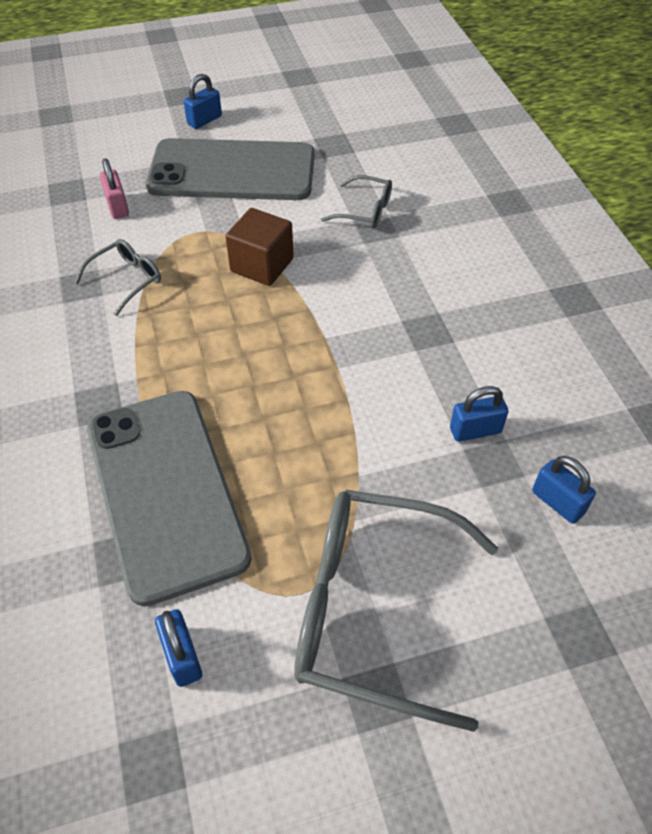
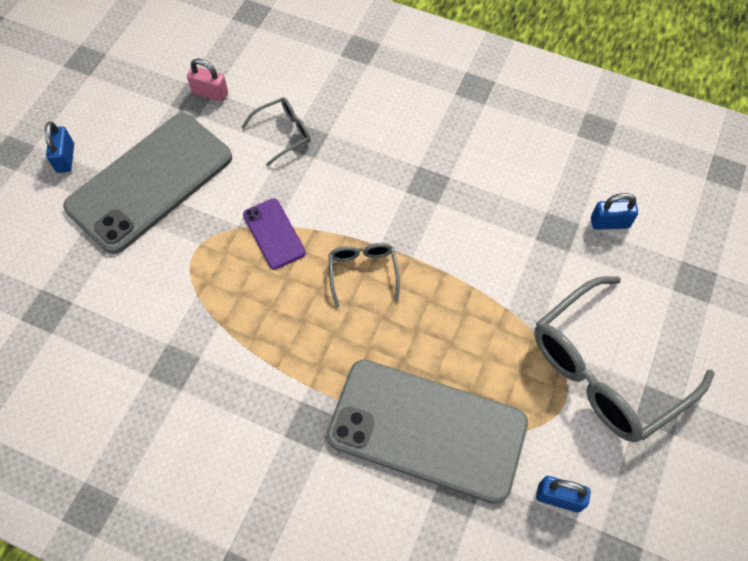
camera: 50 degrees left, 10 degrees up
(117, 207) = (107, 286): pink padlock -> pink padlock (210, 93)
(127, 280) = (200, 331): grey glasses -> grey glasses (363, 272)
(262, 265) = (274, 234): brown cube -> purple phone
(475, 430) = (527, 222): blue padlock -> none

